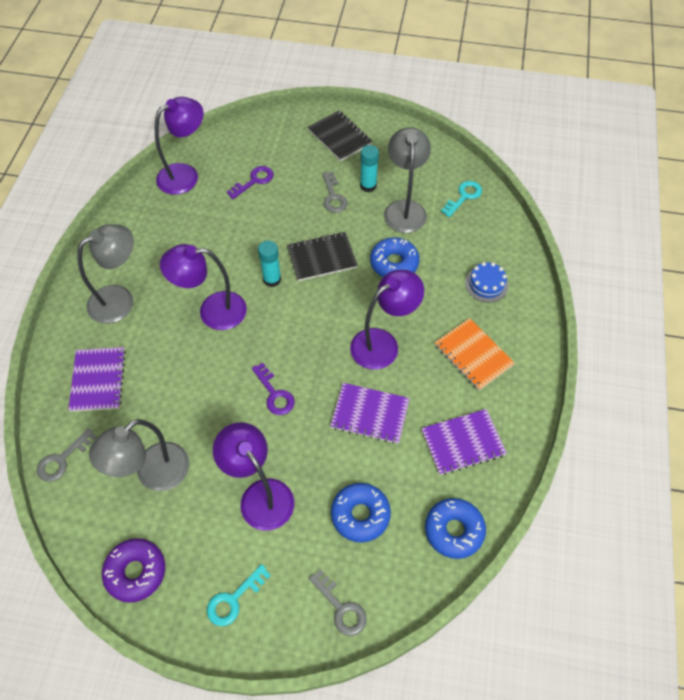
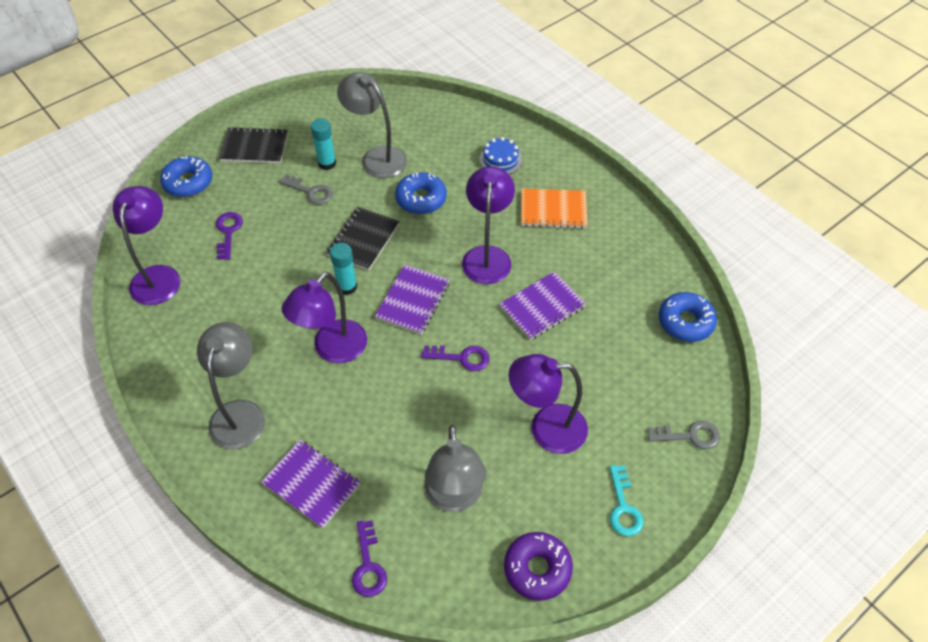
camera: 50 degrees left, 5 degrees down
(62, 459) = (368, 565): grey key -> purple key
(360, 515) = (623, 371): blue donut -> blue donut (188, 182)
(463, 442) = (620, 267): purple notebook -> purple notebook (413, 300)
(464, 196) = (407, 116): turquoise key -> none

